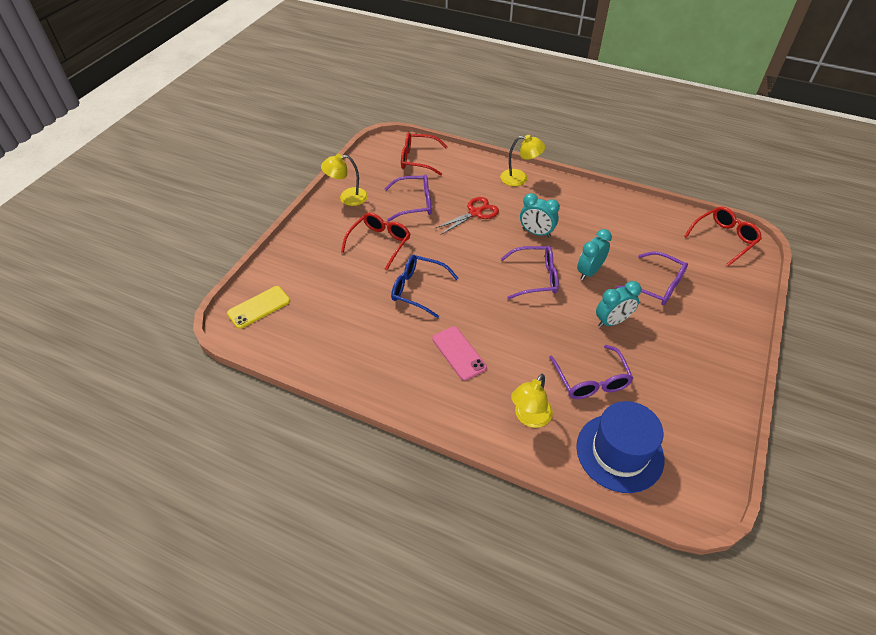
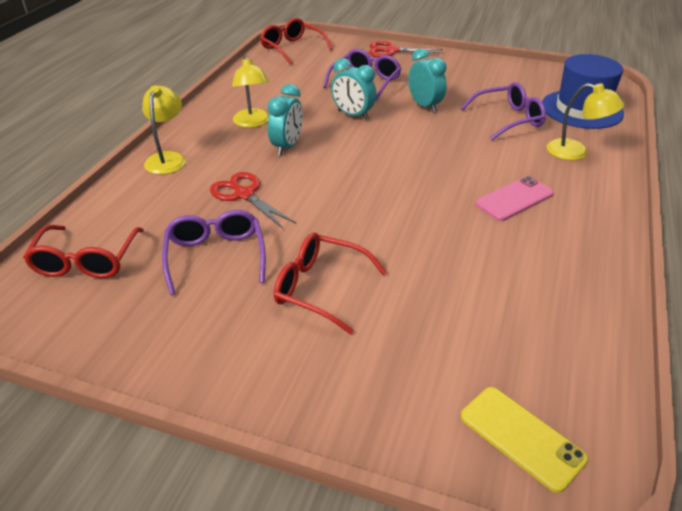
camera: 95 degrees left, 10 degrees down
(347, 197) = (188, 348): yellow lamp -> yellow lamp (252, 123)
(417, 289) = (416, 239): blue glasses -> none
(536, 278) = (370, 147): purple glasses -> none
(738, 312) = (391, 51): none -> red scissors

